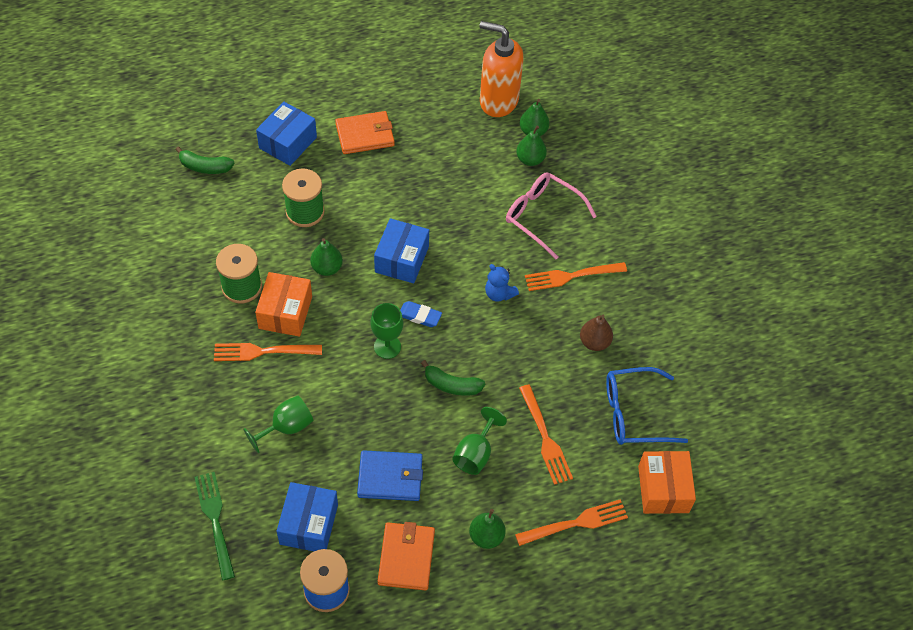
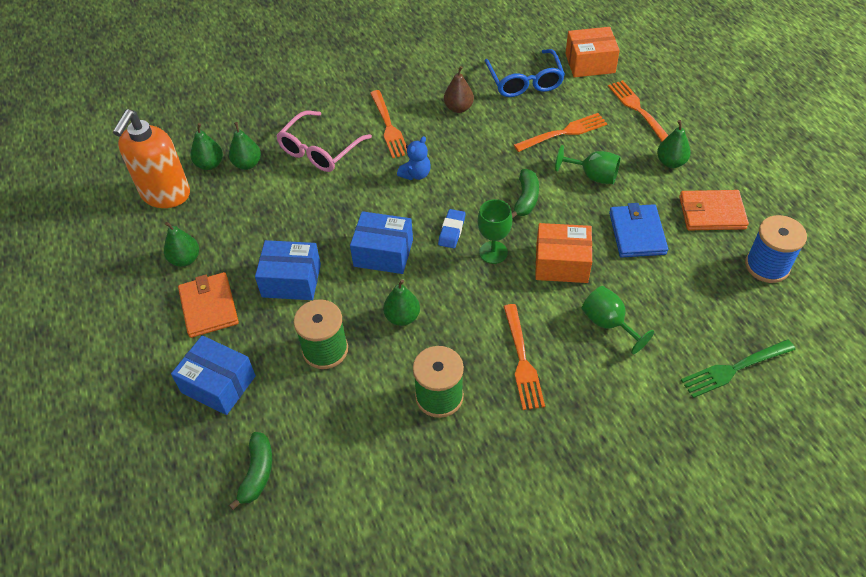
camera: 90 degrees left, 5 degrees down
(285, 312) = (467, 347): orange box -> orange box (561, 263)
(309, 524) = (707, 289): blue box -> blue box (291, 280)
(419, 118) = (185, 259): none -> green pear

